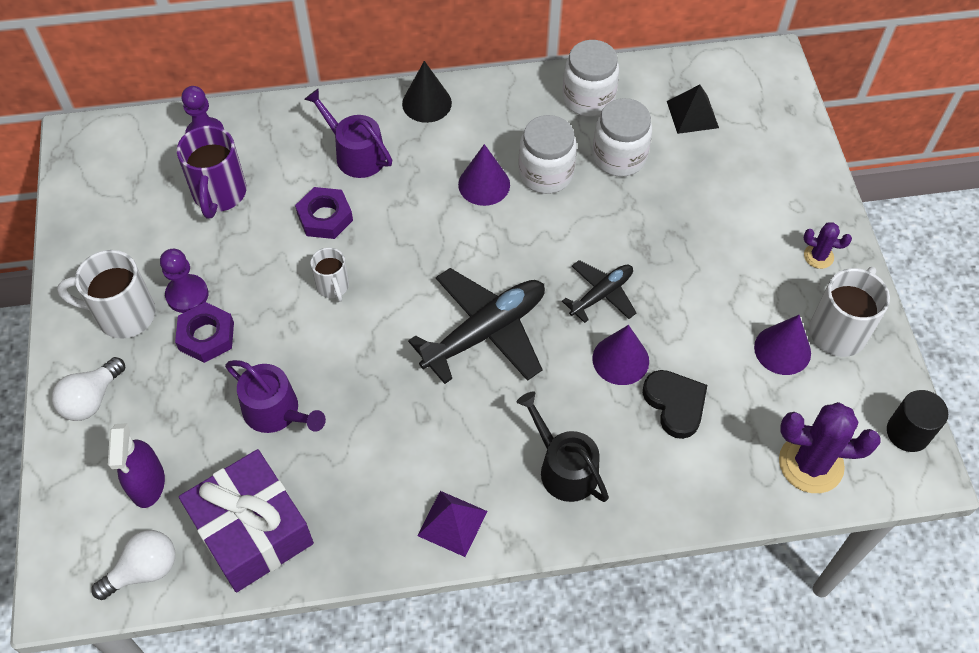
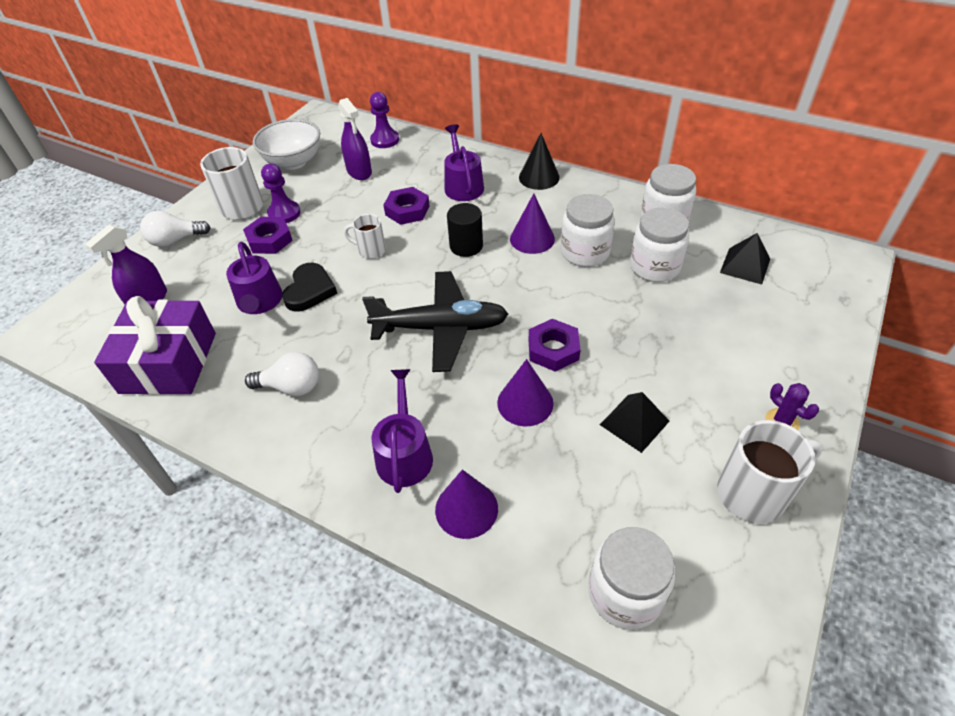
camera: 40 degrees right, 10 degrees down
(122, 221) = (293, 162): none -> white bowl
(144, 570) = (90, 347): white light bulb -> white light bulb (291, 387)
(219, 194) = (359, 172): purple mug -> purple spray bottle
(333, 287) = (370, 250): white mug -> white mug turned 90 degrees clockwise
(452, 523) = (287, 440): purple pyramid -> none
(563, 467) = (404, 453): black watering can -> purple watering can
(601, 294) = (553, 349): black plane -> purple nut
(675, 404) = (540, 462): black heart -> black heart (310, 290)
(717, 324) = (634, 422): none -> black pyramid
(782, 350) = (680, 477): purple cone -> purple cone (466, 509)
(811, 464) = (625, 593): purple cactus -> white jar
(908, 432) = (758, 633): black cylinder -> black cylinder (466, 246)

